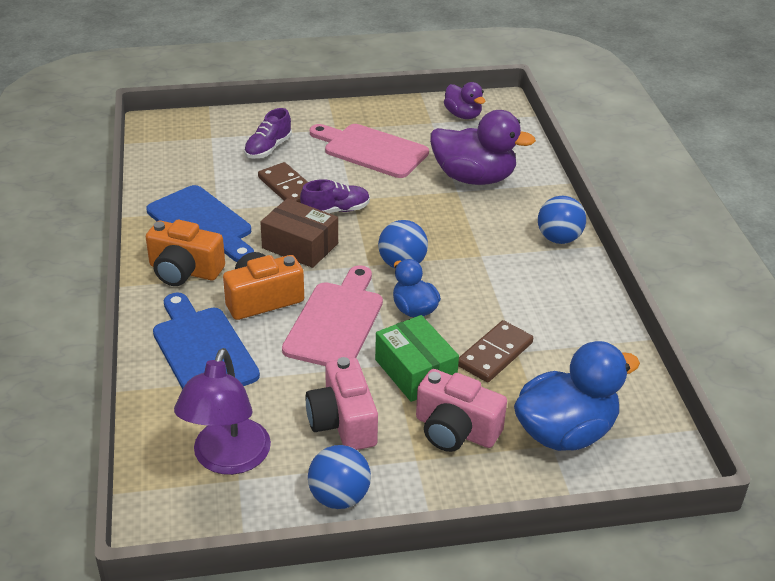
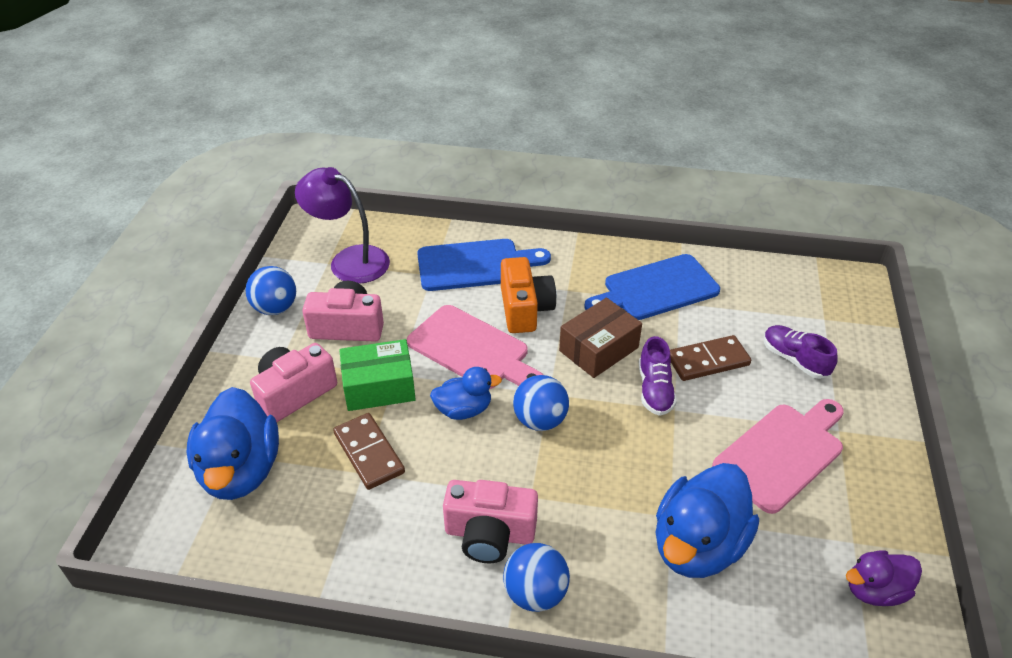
camera: 110 degrees right, 5 degrees up
(184, 271) = (585, 269): orange camera -> none
(474, 178) = (697, 545): purple duck -> blue duck
(527, 268) = (489, 534): none -> pink camera

